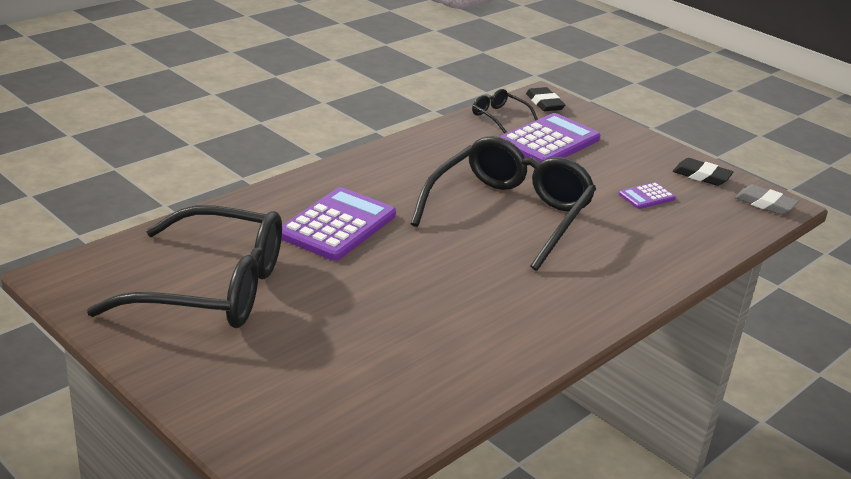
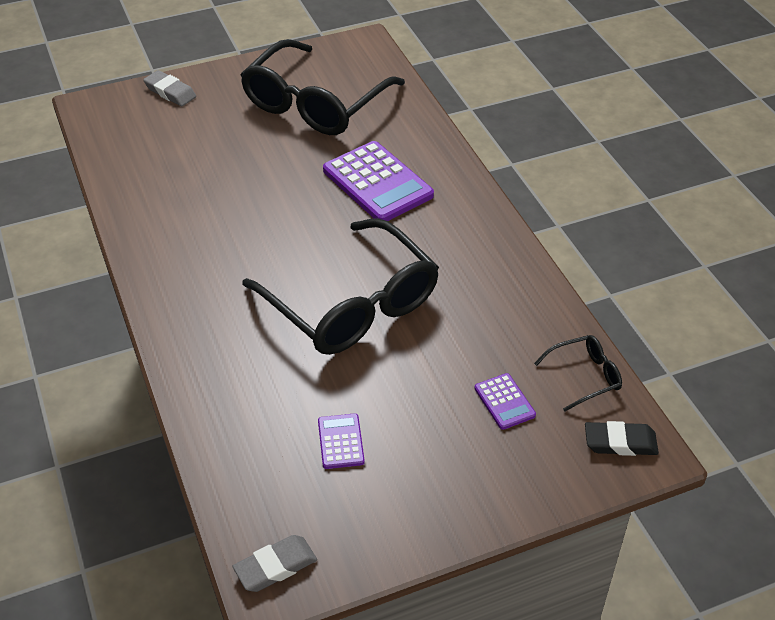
camera: 115 degrees right, 15 degrees up
(234, 416) = (170, 92): none -> grey eraser
(549, 141) = (504, 402): purple calculator -> purple calculator, size x0.49
(701, 176) = (368, 530): black eraser -> none

